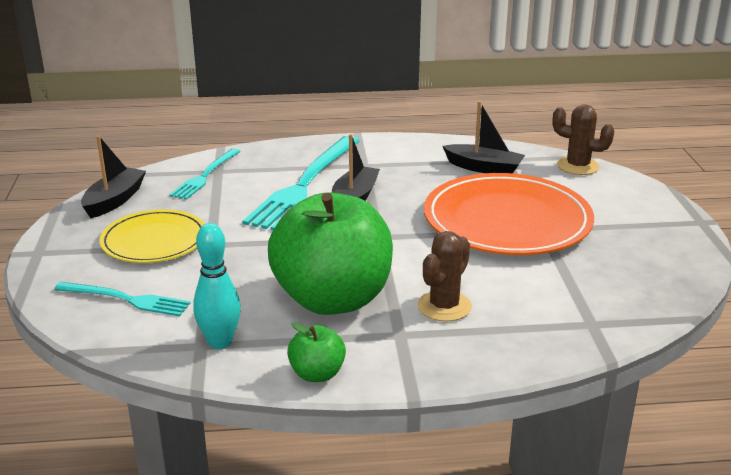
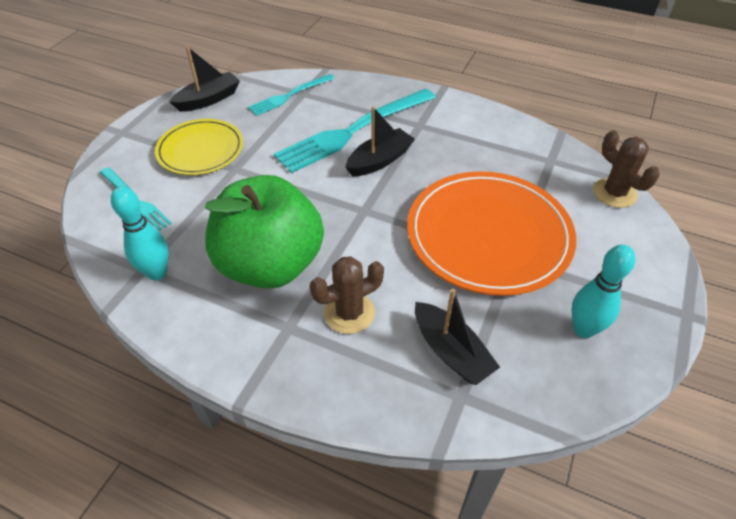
camera: 30 degrees right, 20 degrees up
(317, 374) = (193, 339): green apple -> none
(484, 168) = (521, 164): black boat -> black boat (451, 352)
(640, 254) = (583, 329): none -> turquoise bowling pin

